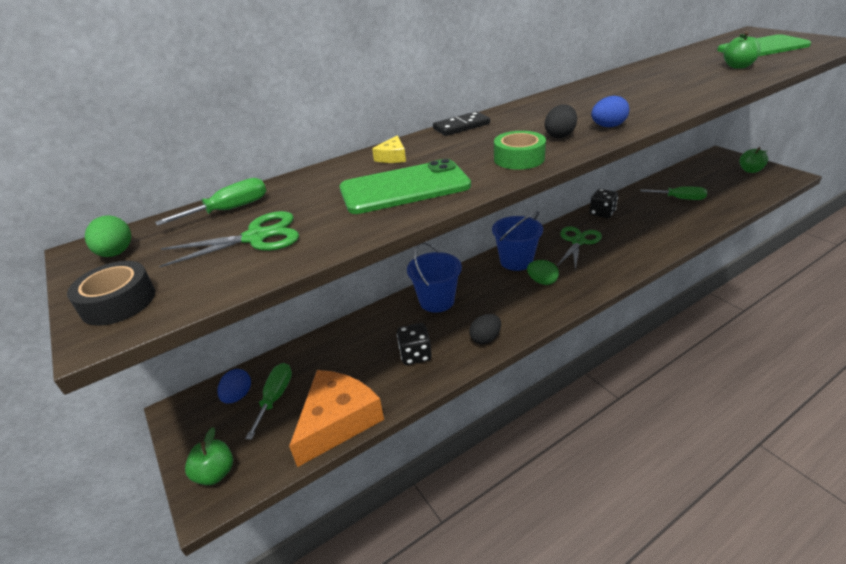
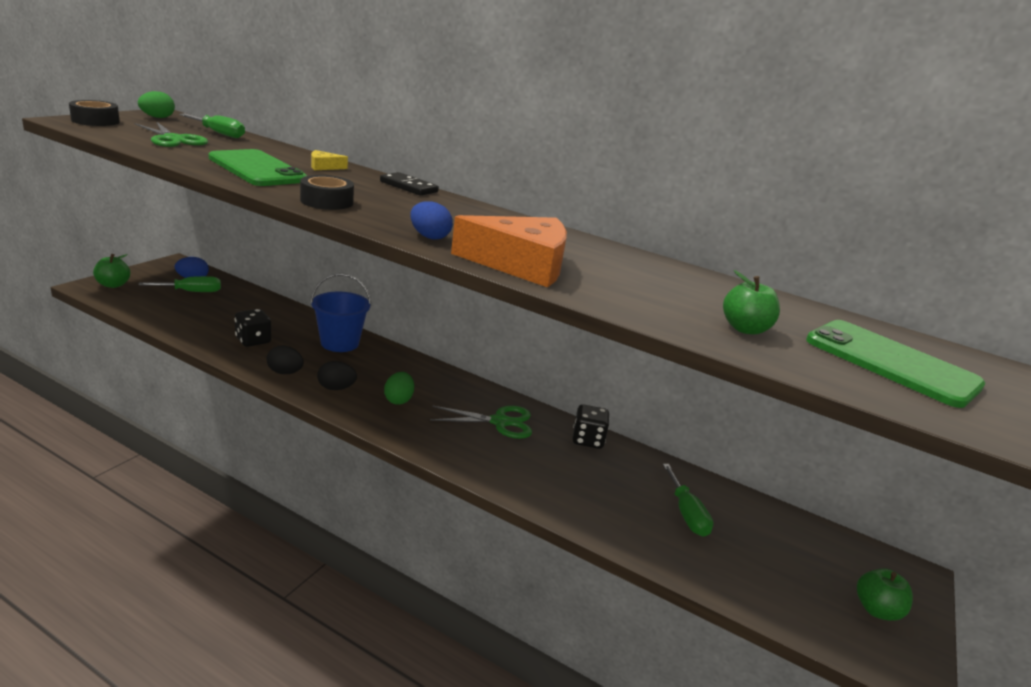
camera: 55 degrees right, 10 degrees down
(338, 421) = (165, 318): orange cheese -> orange cheese (521, 265)
(516, 261) = (433, 382): blue bucket -> none
(519, 158) = (327, 201): green tape -> black tape
(560, 135) = (394, 217): black egg -> black egg (336, 388)

